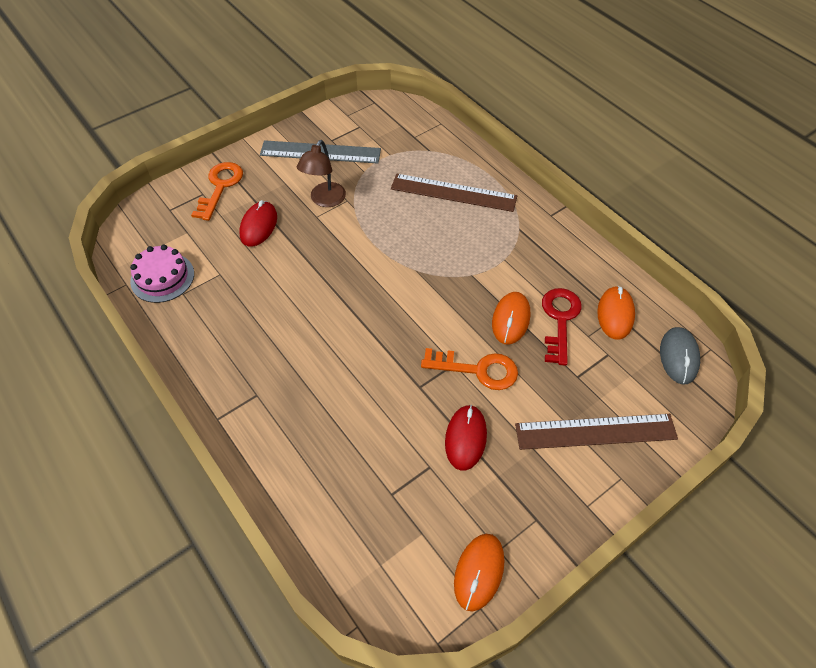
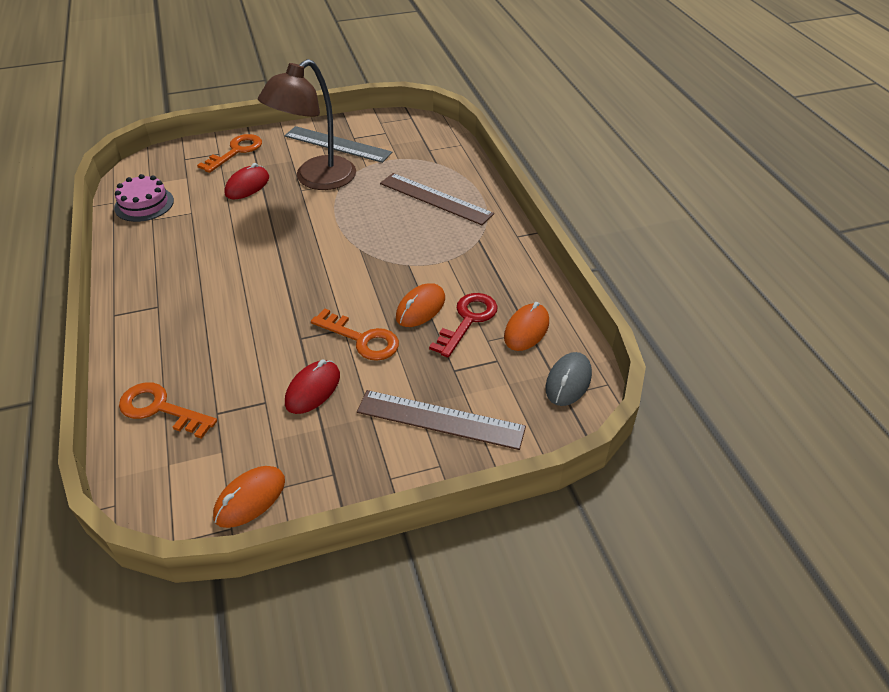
camera: 20 degrees right, 10 degrees down
(325, 200) = (316, 179): brown lamp -> brown lamp, size x1.77
(335, 509) = (160, 409): none -> orange key

